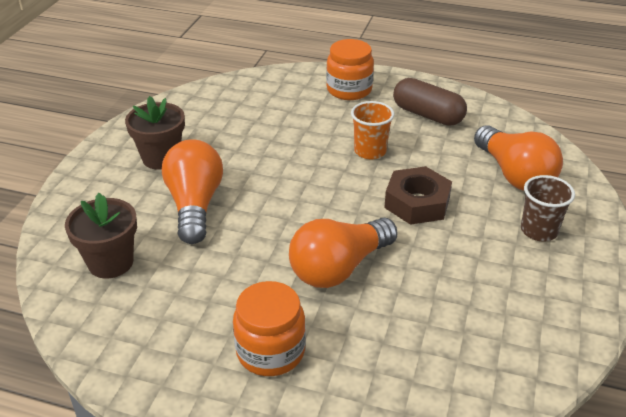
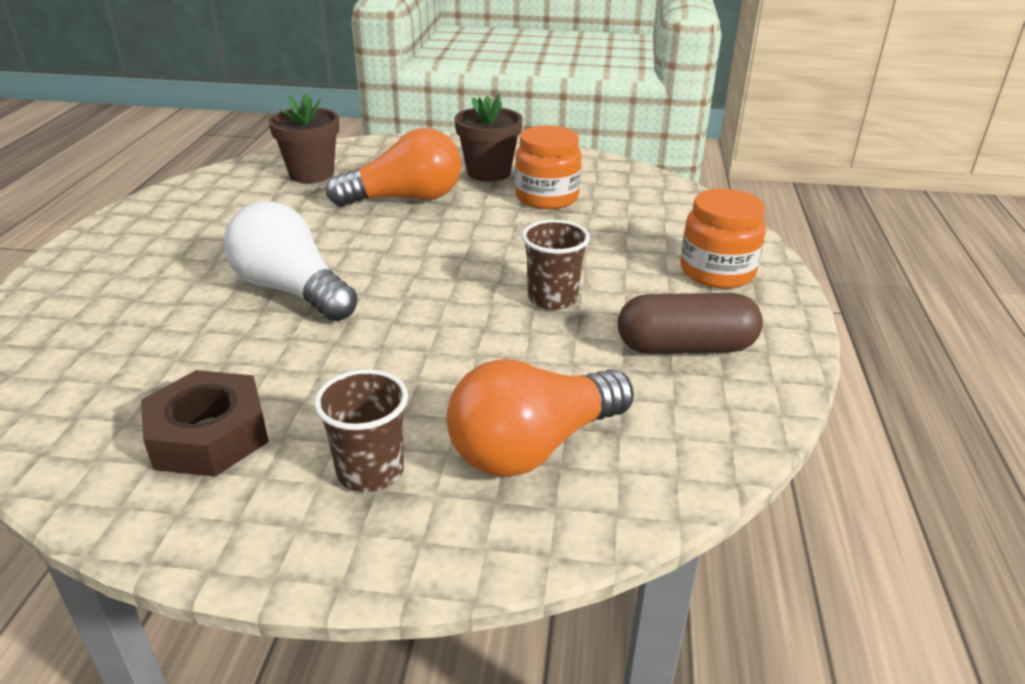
camera: 80 degrees right, 5 degrees down
(270, 351) = (165, 261): orange jar -> orange jar (547, 197)
(339, 268) = (291, 290): orange light bulb -> white light bulb
(370, 151) = (552, 298): orange cup -> brown cup
(417, 203) = (432, 343): brown nut -> brown nut (209, 435)
(427, 115) = (685, 347): brown capsule -> brown capsule turned 60 degrees clockwise

